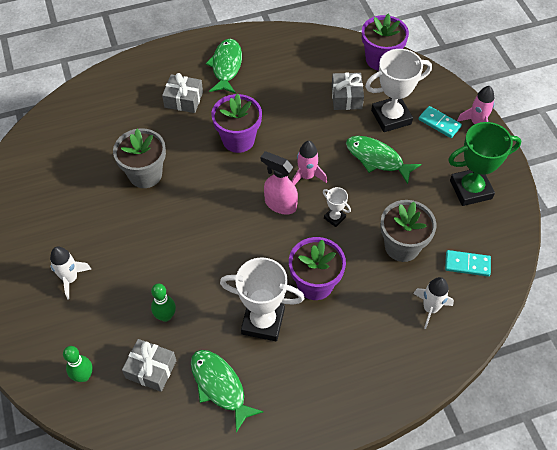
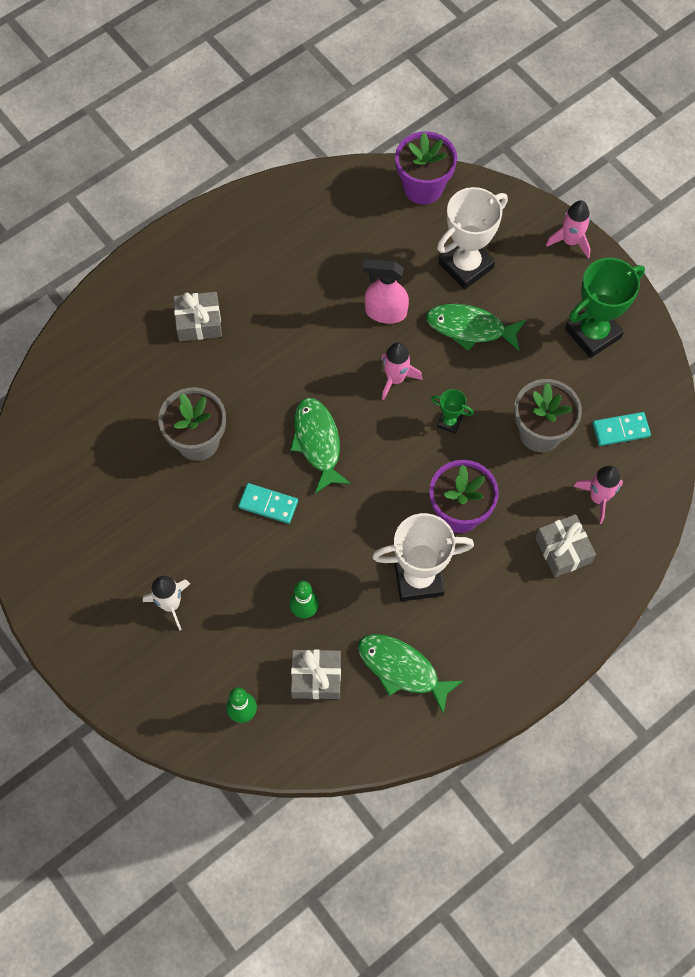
camera: 20 degrees left, 10 degrees up
(226, 66) = (232, 257): green fish -> green fish (317, 442)
(238, 140) = (292, 356): purple flower pot -> none
(280, 204) = (378, 426): pink spray bottle -> pink spray bottle (385, 312)
(334, 218) = (449, 422): white trophy -> green trophy
(346, 97) = (401, 255): grey gift -> grey gift (563, 550)
(430, 308) = (598, 498): white rocket -> pink rocket
(439, 123) = (526, 256): turquoise domino -> turquoise domino (268, 504)

